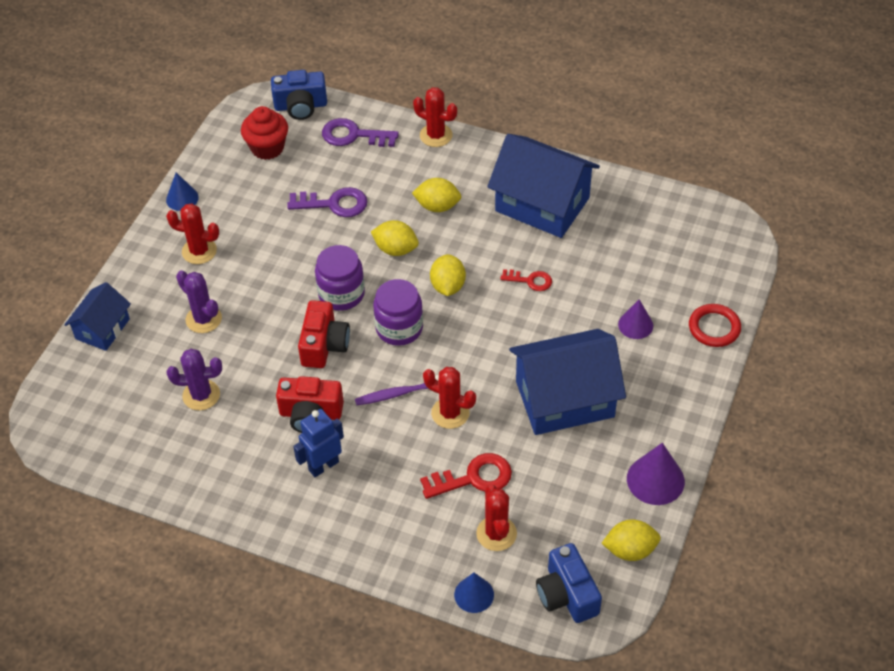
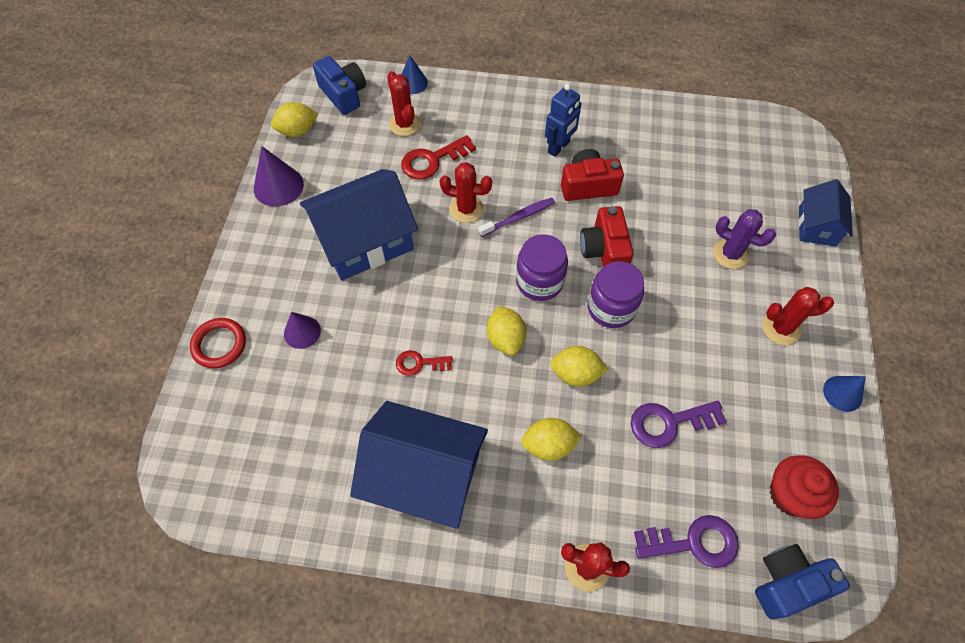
camera: 165 degrees right, 10 degrees up
(201, 395) = (690, 184): purple cactus -> none

